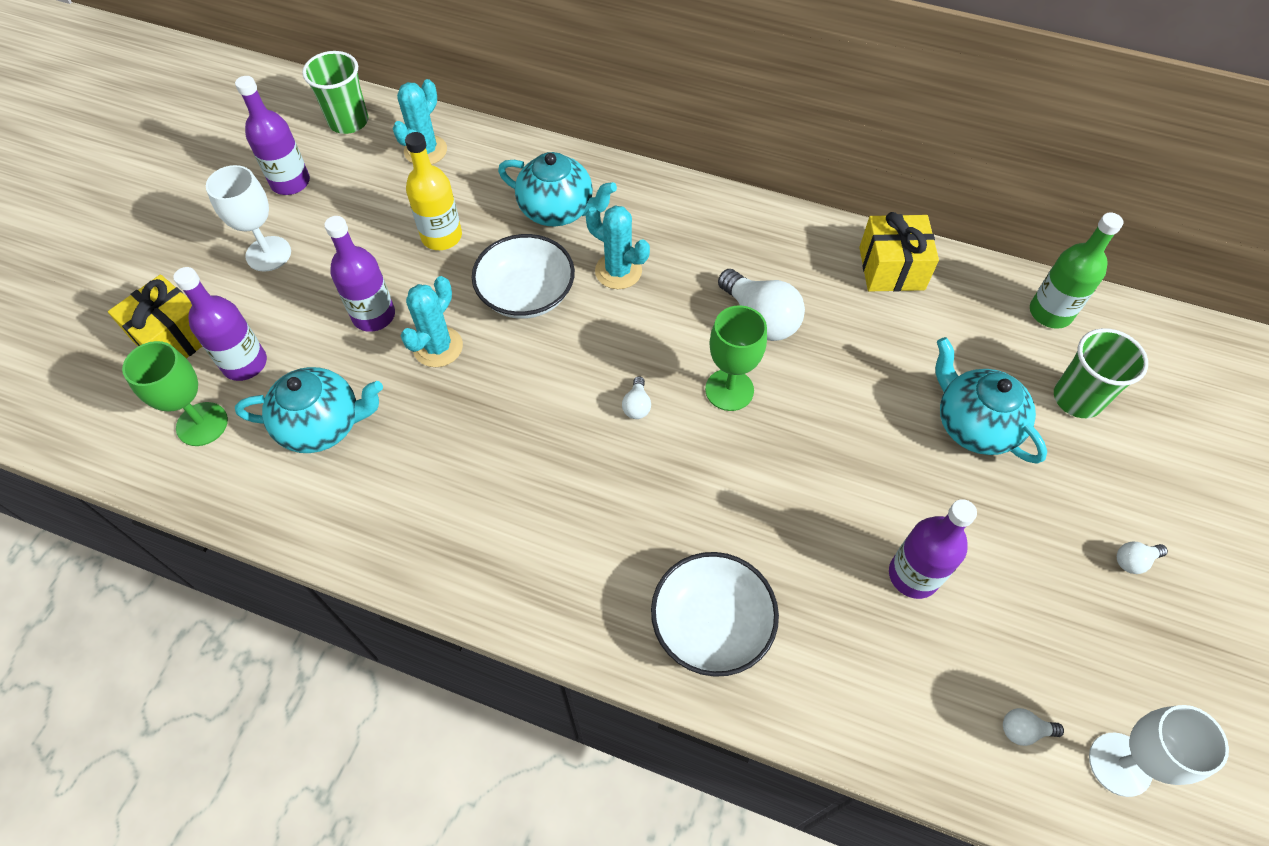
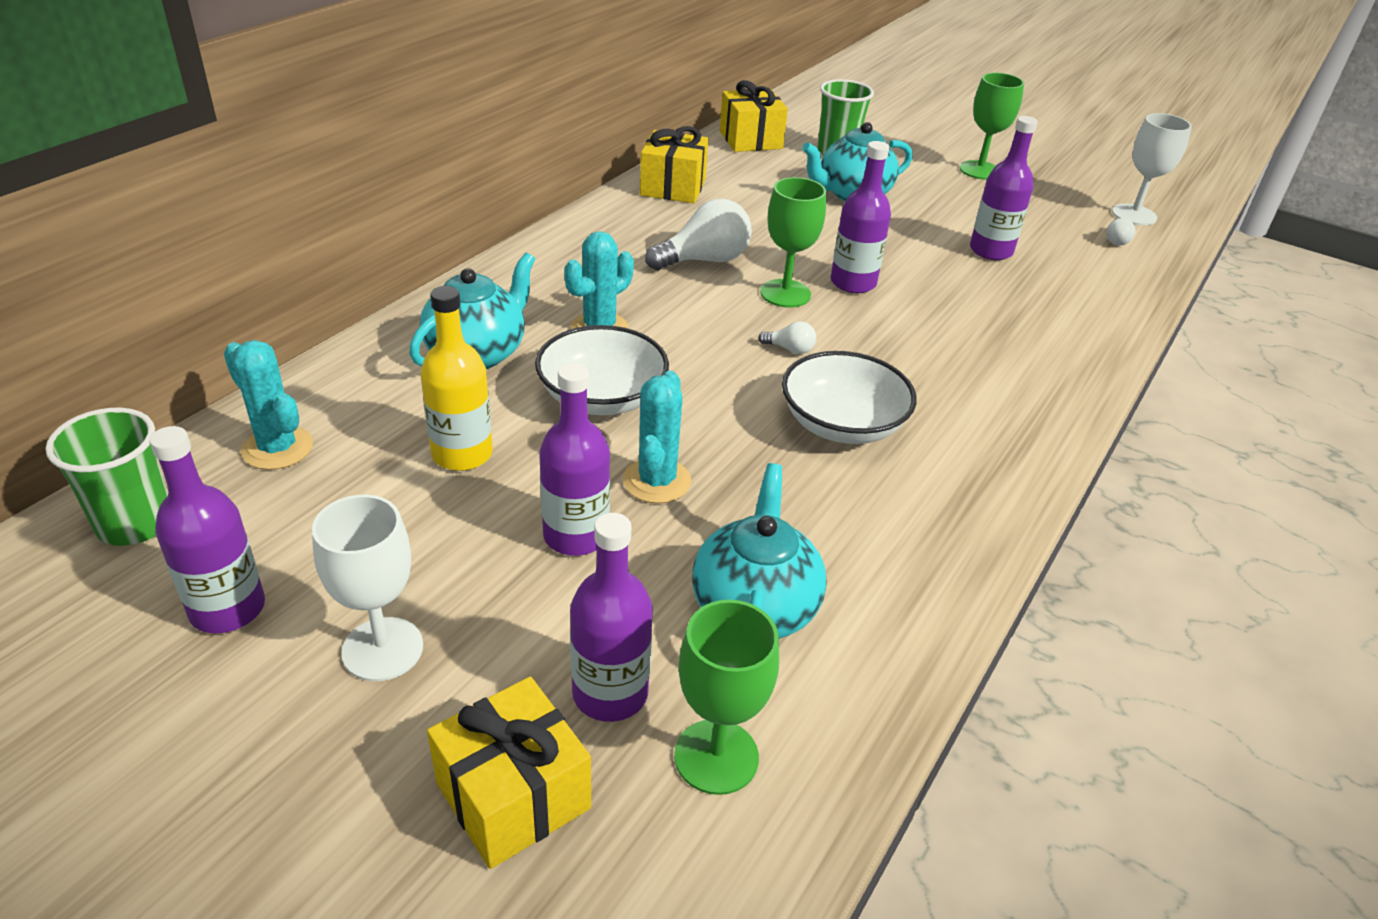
camera: 80 degrees left, 20 degrees down
(438, 347) = (656, 481): turquoise cactus -> turquoise cactus turned 60 degrees clockwise
(711, 624) = (1040, 353): white bowl -> white bowl (842, 424)
(775, 443) = (853, 283): none -> purple bottle
(1050, 312) = (750, 140): green bottle -> yellow gift
(1133, 561) = (979, 170): white light bulb -> green goblet

